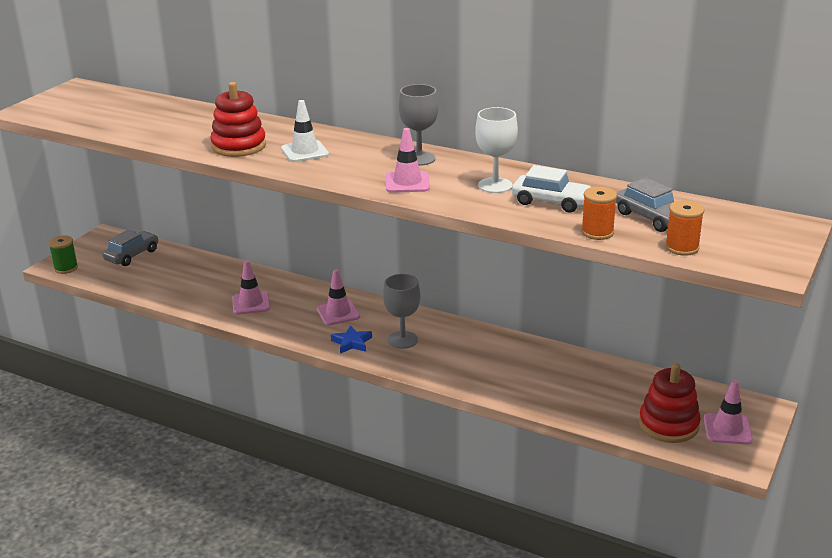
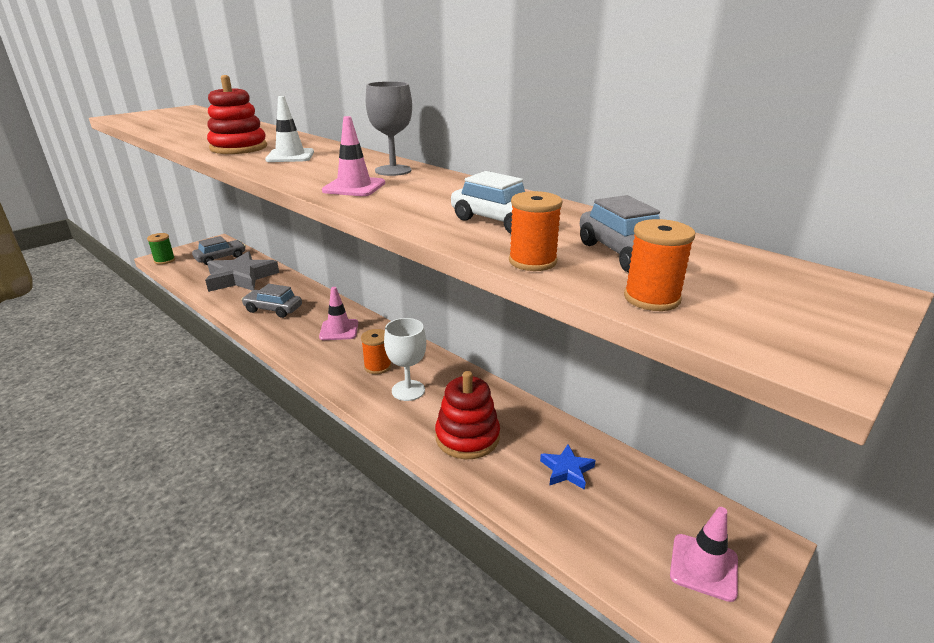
camera: 15 degrees right, 0 degrees up
(180, 275) = (241, 277): none -> grey star
(251, 303) = (273, 309): pink traffic cone -> grey car
(352, 342) = (328, 361): blue star -> blue star (567, 470)
(402, 340) = (377, 366): grey goblet -> orange spool
(495, 185) = (448, 199): white goblet -> white goblet (408, 390)
(668, 425) = (622, 539): red stacking toy -> red stacking toy (467, 437)

